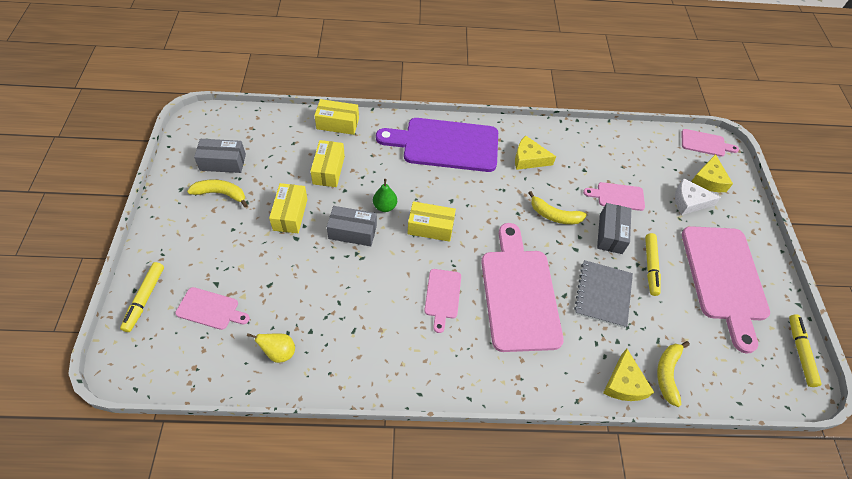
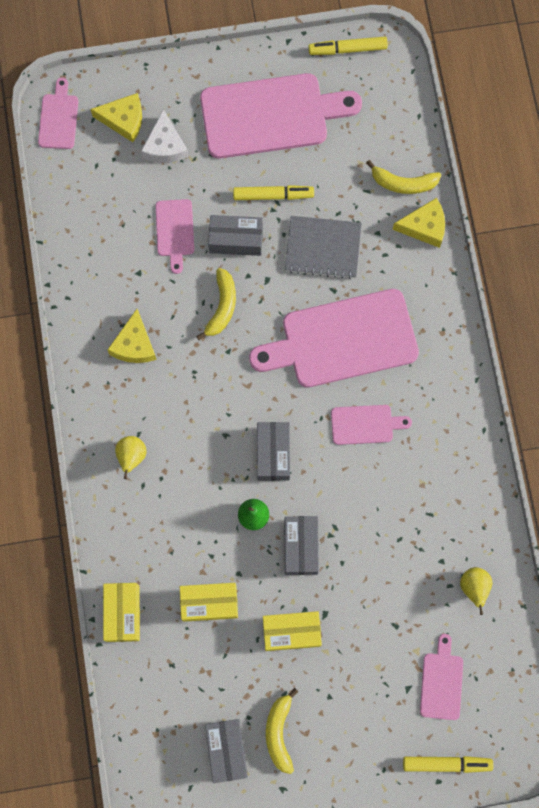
camera: 95 degrees left, 20 degrees up
(430, 227) = (273, 454): yellow box -> grey box
(445, 145) = (131, 457): purple cutting board -> yellow pear

